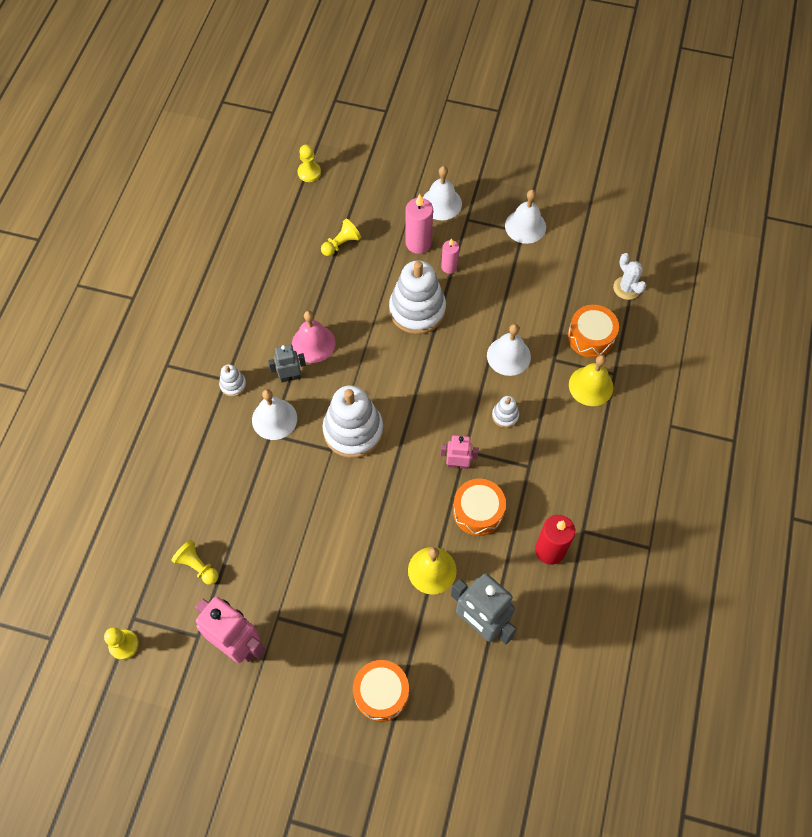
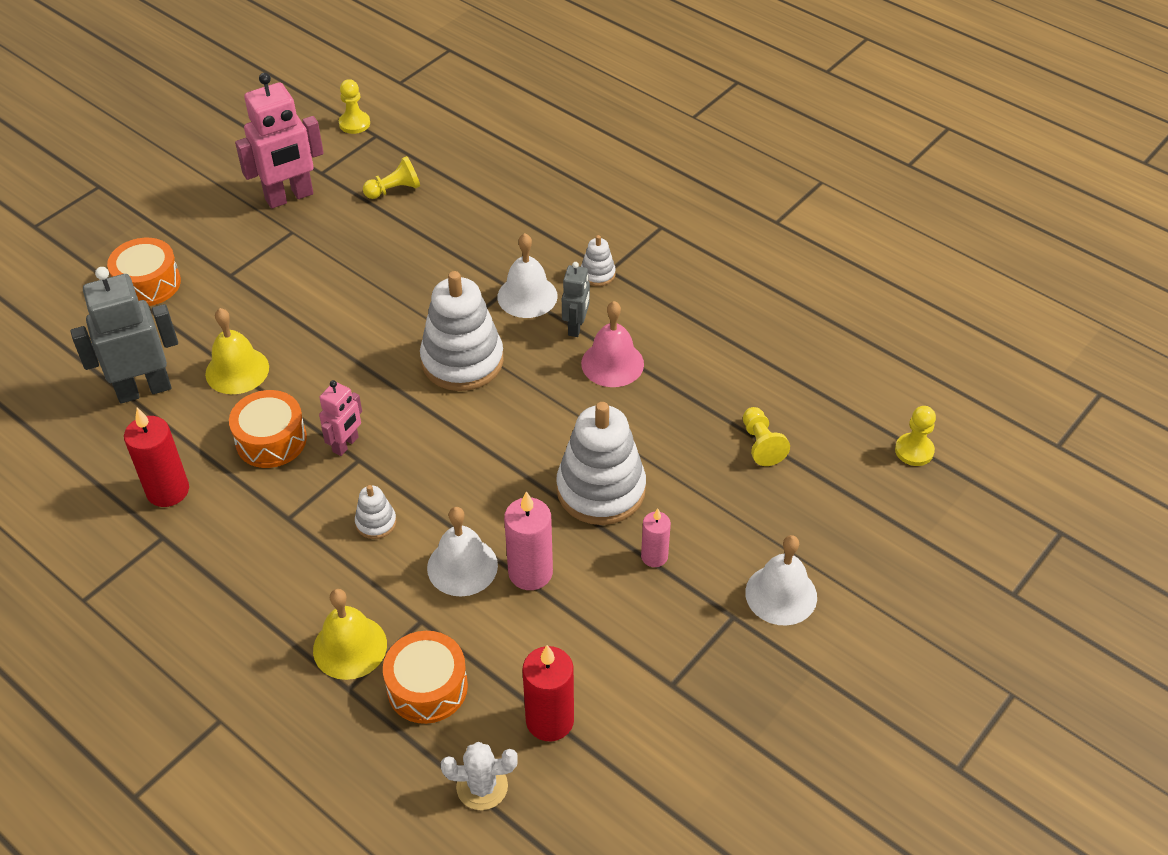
camera: 115 degrees right, 15 degrees down
(418, 243) = (717, 535): pink candle -> pink candle (530, 572)
(525, 226) = (680, 693): white bell -> none
(574, 274) = (550, 720): none -> red candle

